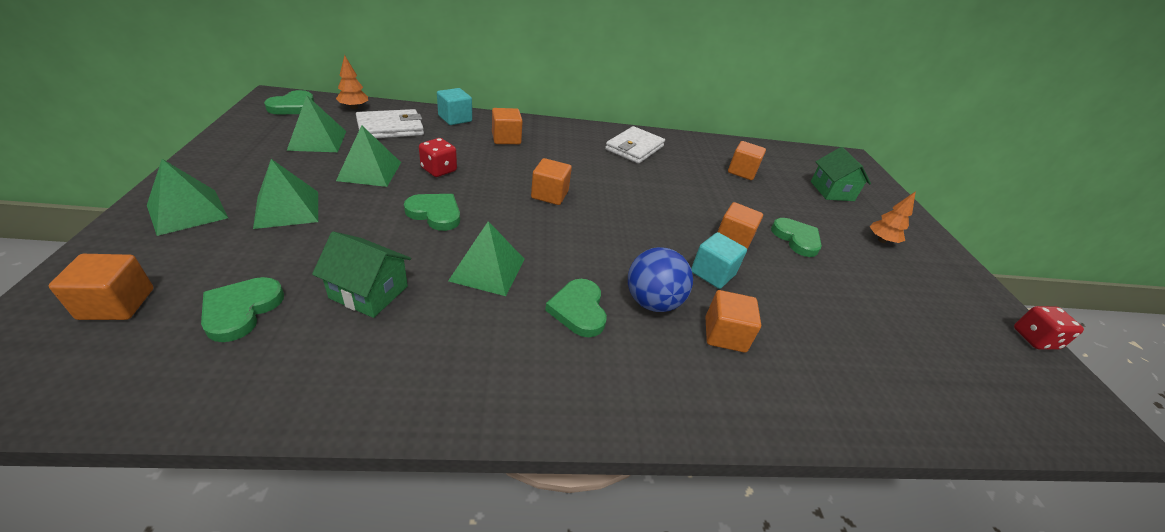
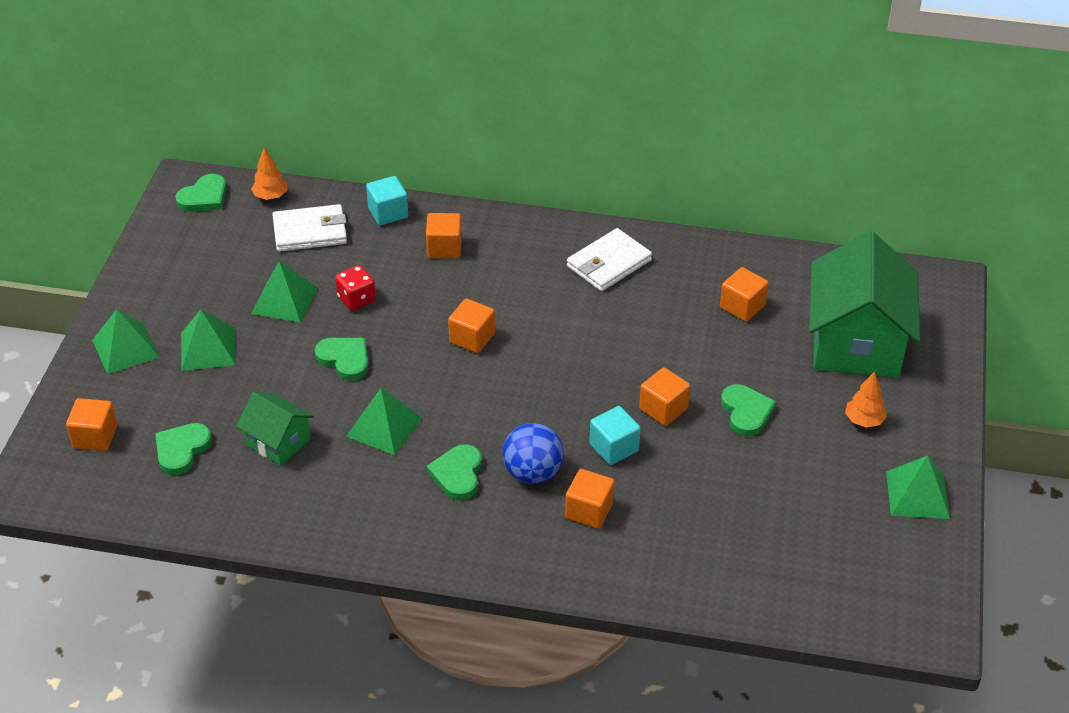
camera: 20 degrees right, 5 degrees up
(317, 140) = (232, 253): green pyramid -> green pyramid (917, 494)
(832, 191) = (856, 342): green house -> green house, size x1.99
(1034, 339) = (945, 551): red dice -> none

